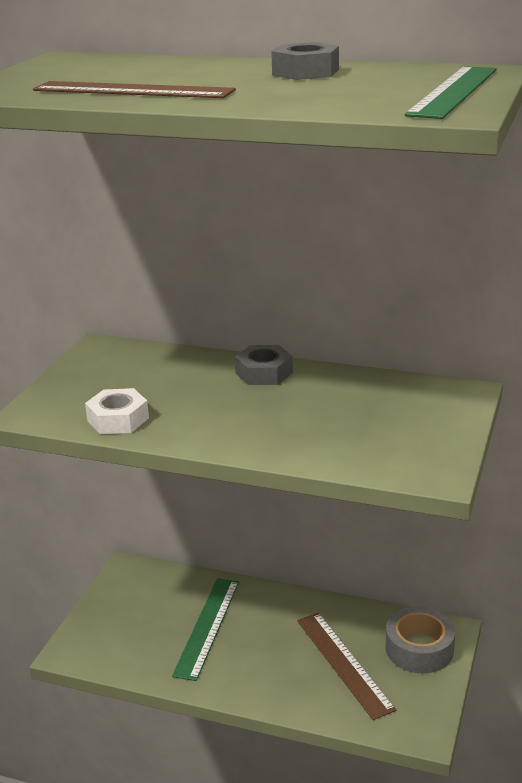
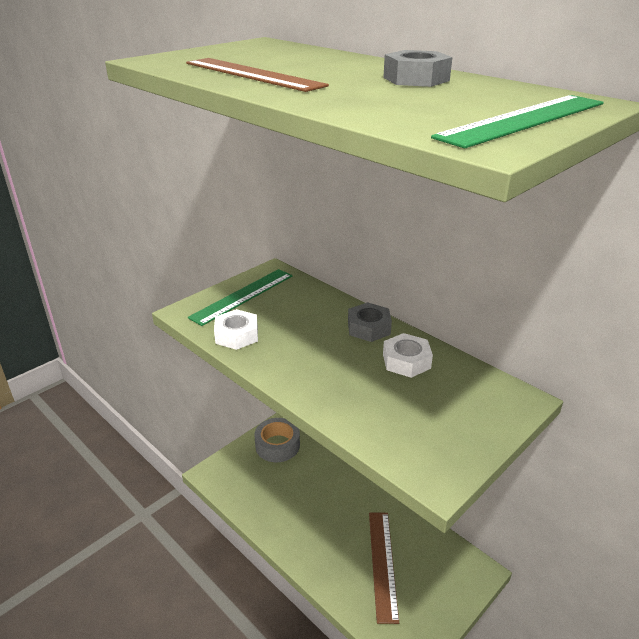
camera: 25 degrees right, 5 degrees up
(207, 627) = (305, 491): green ruler -> green ruler (243, 296)
(329, 391) = (406, 361): none -> white nut
(419, 649) = (447, 577): grey tape -> grey tape (277, 445)

